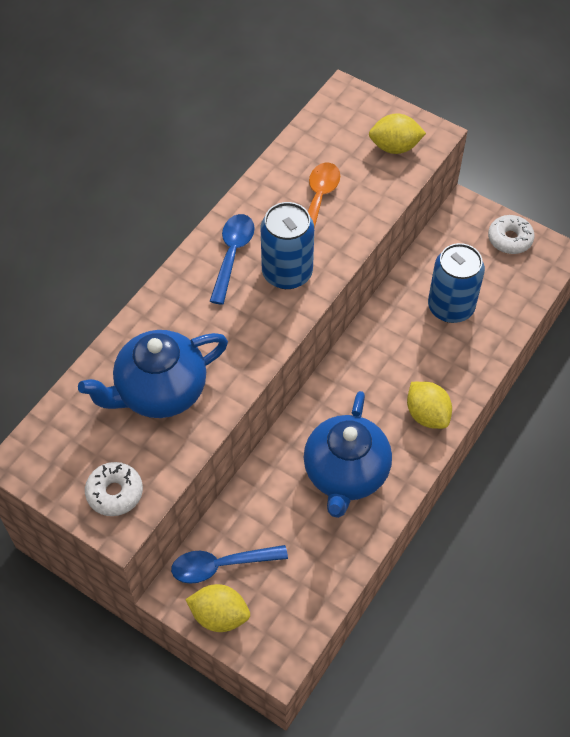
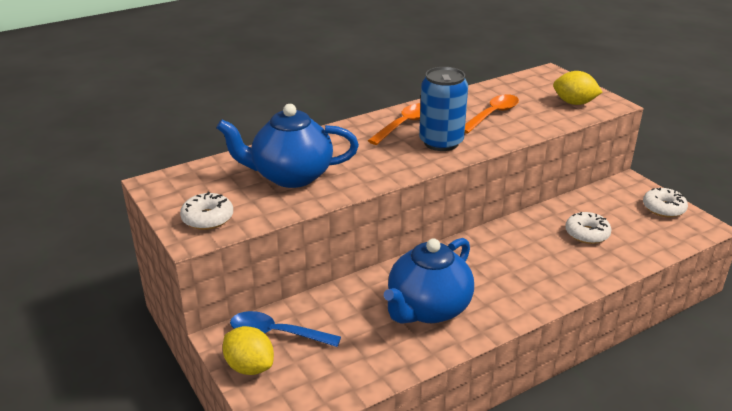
camera: 25 degrees right, 25 degrees down
(232, 255) = (404, 125): blue spoon -> orange spoon
(427, 415) = (527, 293): yellow lemon -> none
(450, 307) = (587, 234): blue can -> white donut

